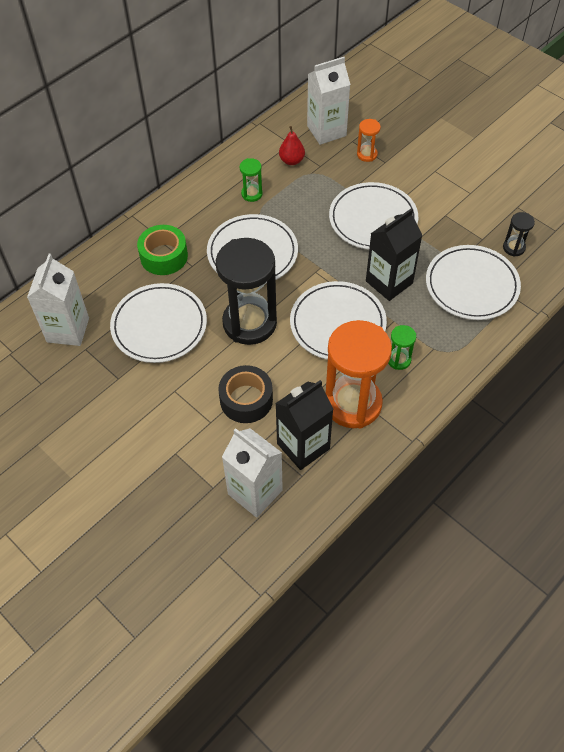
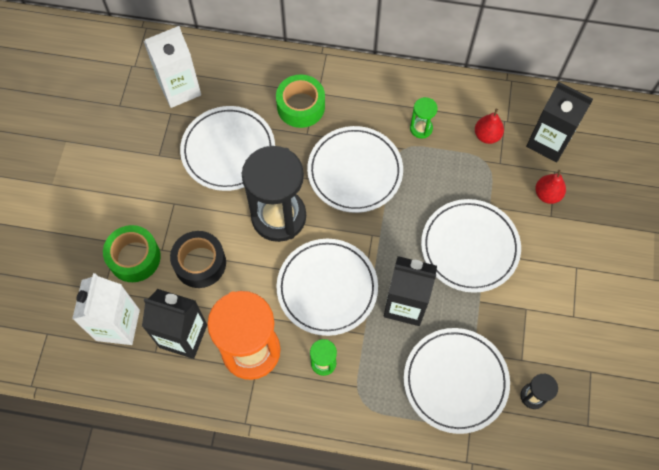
camera: 55 degrees right, 10 degrees up
(201, 447) = (134, 257): none -> green tape
(326, 131) = (548, 142): white carton -> black carton
(367, 154) = (547, 194): orange hourglass -> red pear

